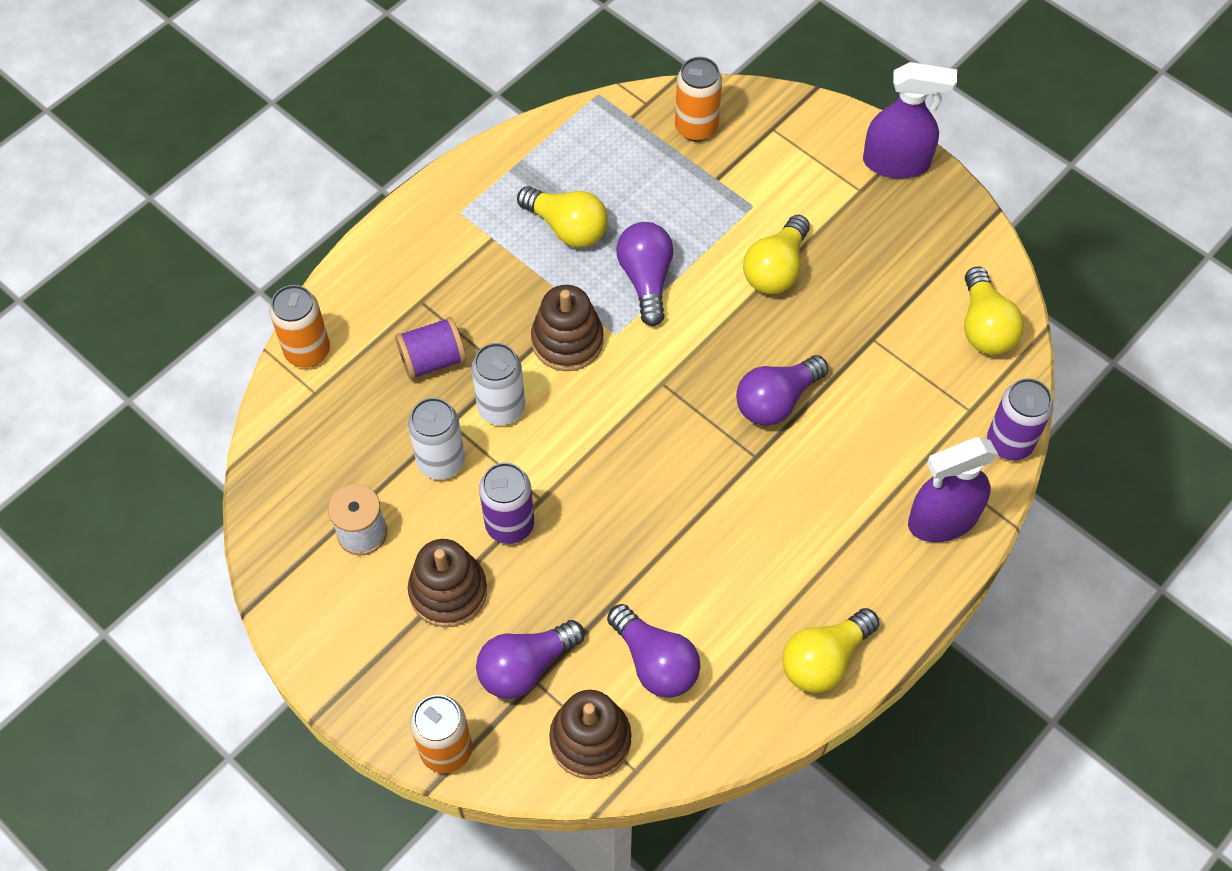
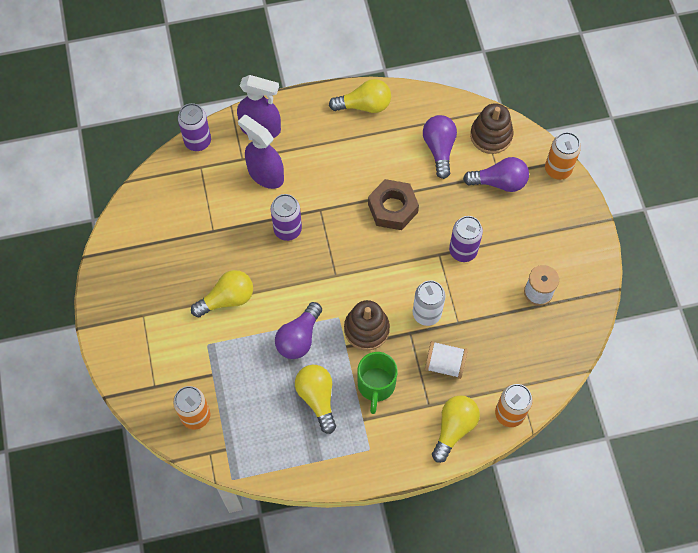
camera: 145 degrees left, 5 degrees up
(433, 360) = (445, 364): purple spool -> white spool
(441, 461) = (476, 304): white can -> none
(448, 591) = (513, 237): brown stacking toy -> none
(504, 283) = (376, 385): none -> green mug
(655, 523) = (393, 208): none -> brown nut
(776, 401) = (287, 230): purple light bulb -> purple can
(896, 163) = (109, 318): purple spray bottle -> purple spray bottle (265, 174)
(984, 326) = (154, 201): yellow light bulb -> yellow light bulb (454, 428)

